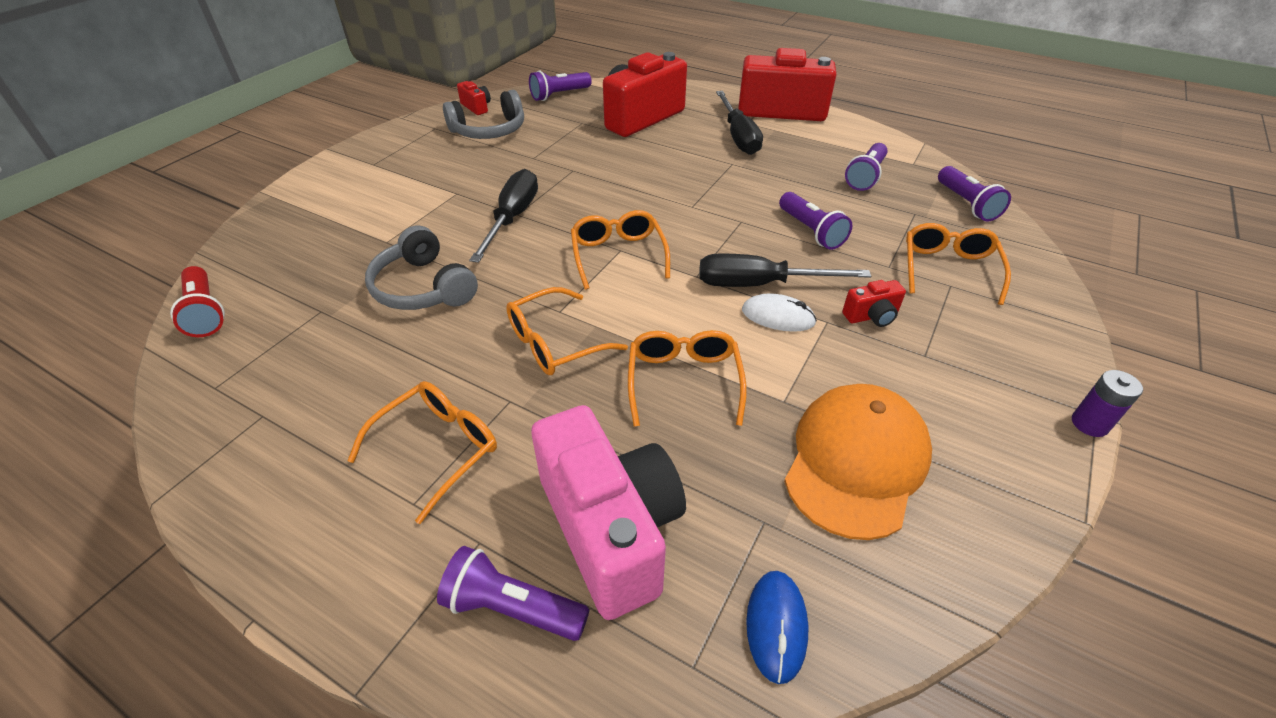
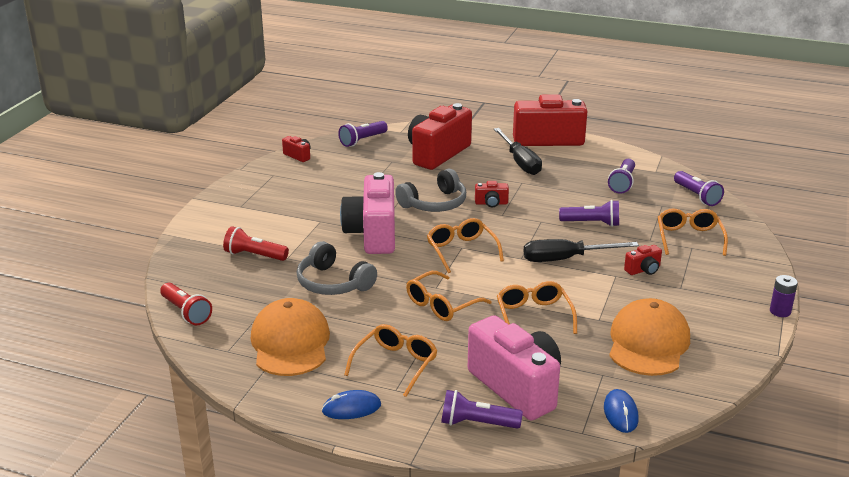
camera: 10 degrees left, 15 degrees down
(308, 385) = (290, 343): none -> orange cap
(324, 535) = (351, 408): none -> blue mouse
(347, 234) = (254, 255): none -> red flashlight
(489, 130) = (319, 173): grey headphones -> grey headphones (434, 203)
(512, 218) = (373, 234): black screwdriver -> pink camera
(683, 189) = (491, 203): none -> red camera
(778, 316) = (583, 276): white mouse -> none
(811, 231) = (592, 223): purple flashlight -> purple flashlight turned 45 degrees counterclockwise

